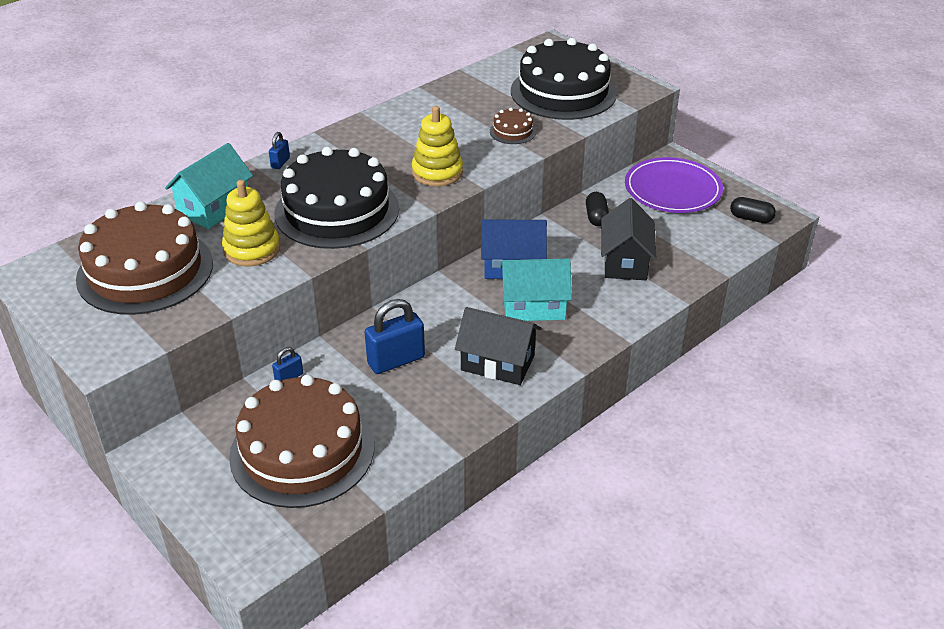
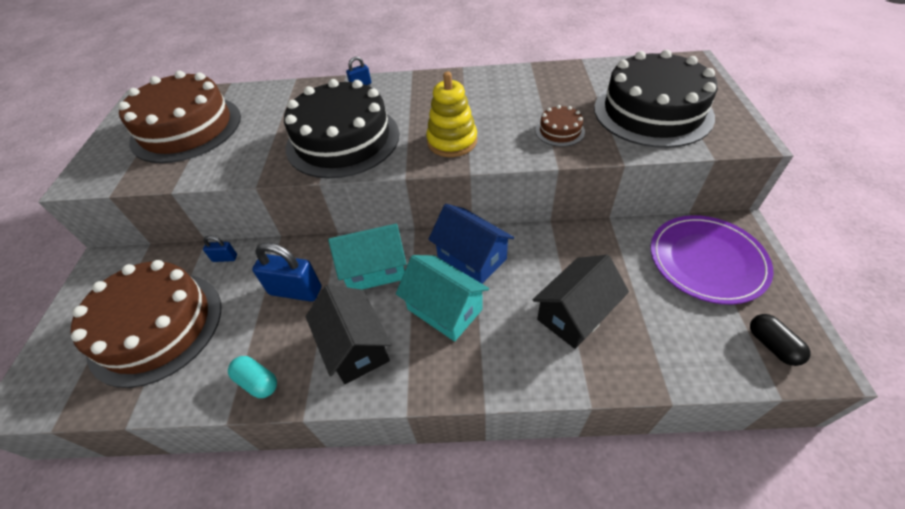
camera: 45 degrees right, 10 degrees up
(214, 208) = (281, 101): turquoise house -> turquoise house (375, 269)
(252, 249) = (255, 144): yellow stacking toy -> none
(451, 423) = (257, 382): none -> turquoise capsule
(596, 217) = (596, 250): black capsule -> none

